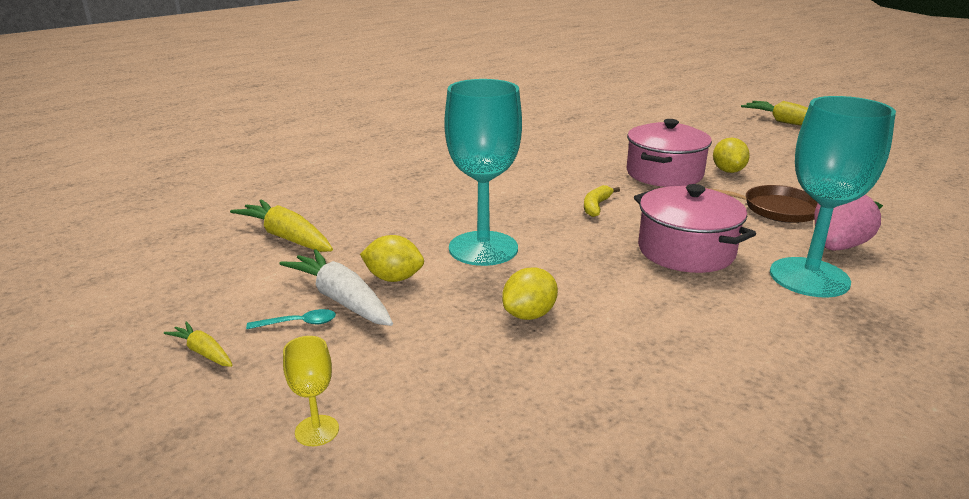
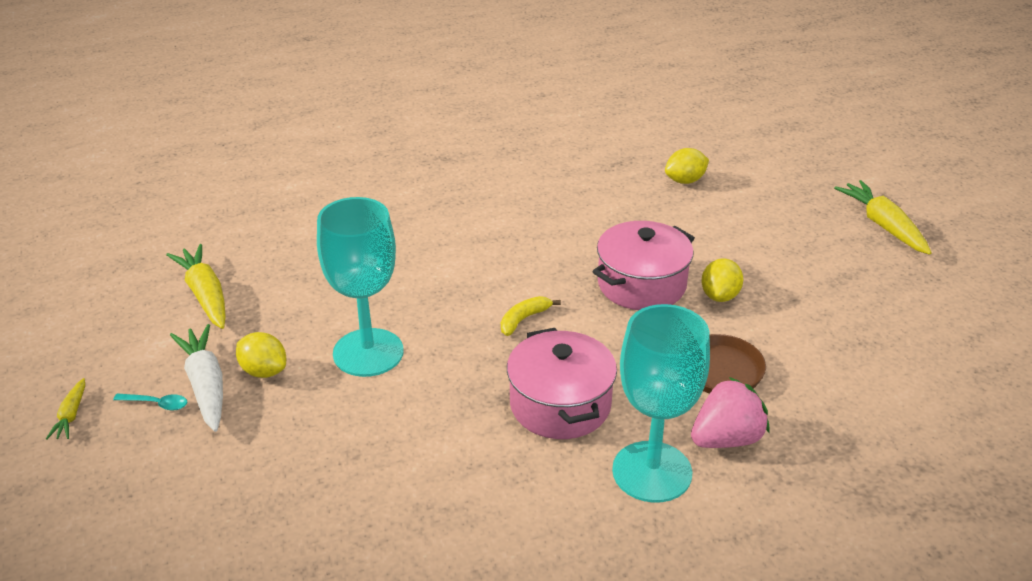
camera: 20 degrees right, 10 degrees up
(203, 352) = (71, 415): yellow carrot -> yellow carrot turned 150 degrees counterclockwise
(317, 430) = (109, 516): yellow goblet -> none
(529, 314) = (348, 446): yellow lemon -> yellow lemon (685, 181)

